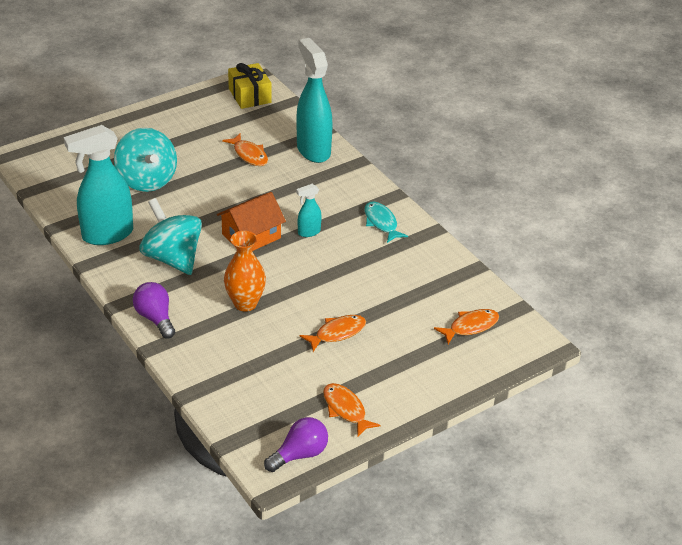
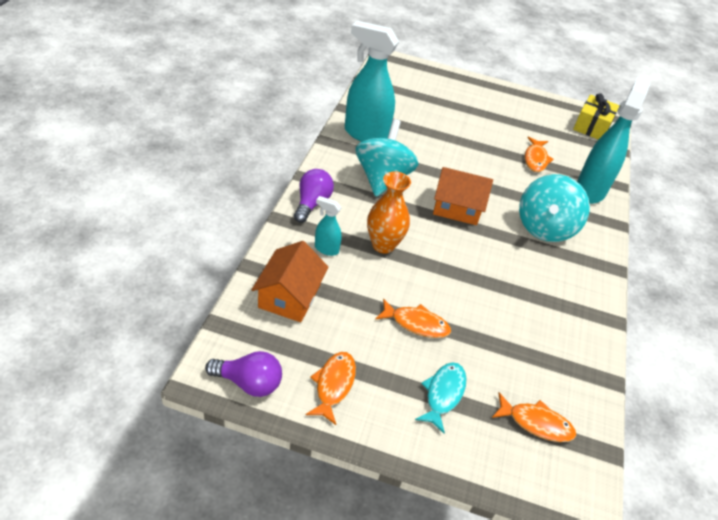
camera: 45 degrees right, 5 degrees up
(147, 180) = (440, 124): turquoise spinning top -> turquoise spinning top (545, 228)
(241, 388) = (289, 296): none -> orange house
(308, 232) = (503, 238): turquoise spray bottle -> turquoise spray bottle (326, 249)
(381, 223) = (573, 278): turquoise fish -> turquoise fish (443, 394)

